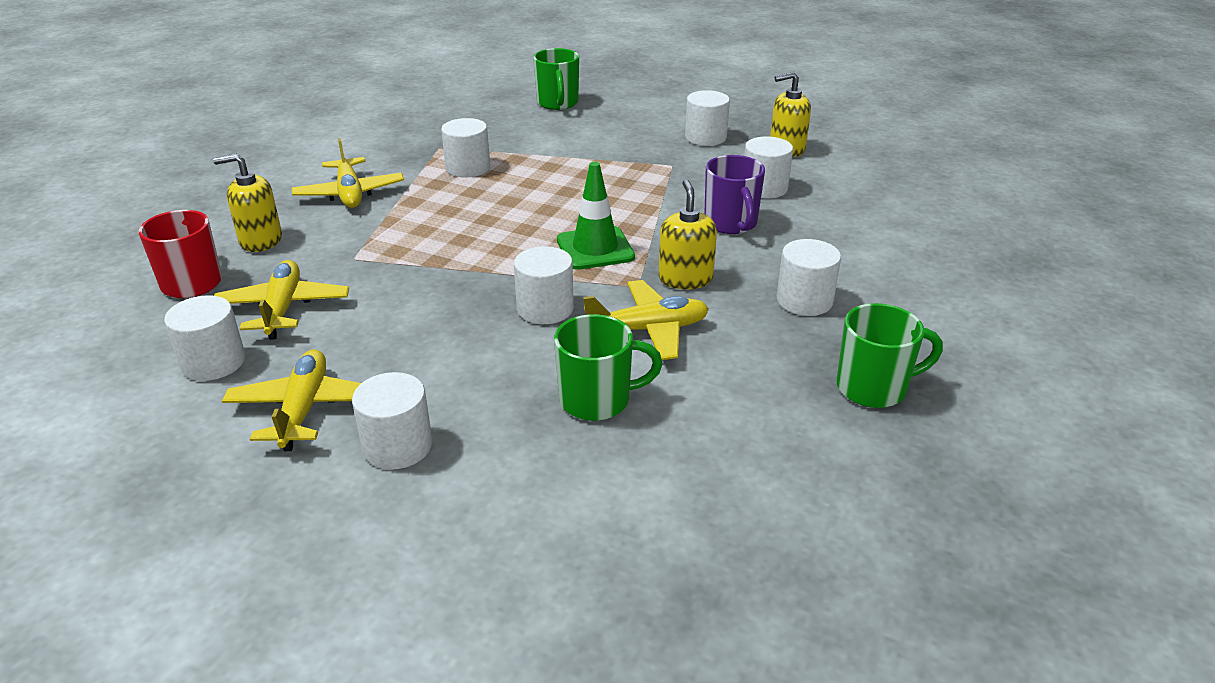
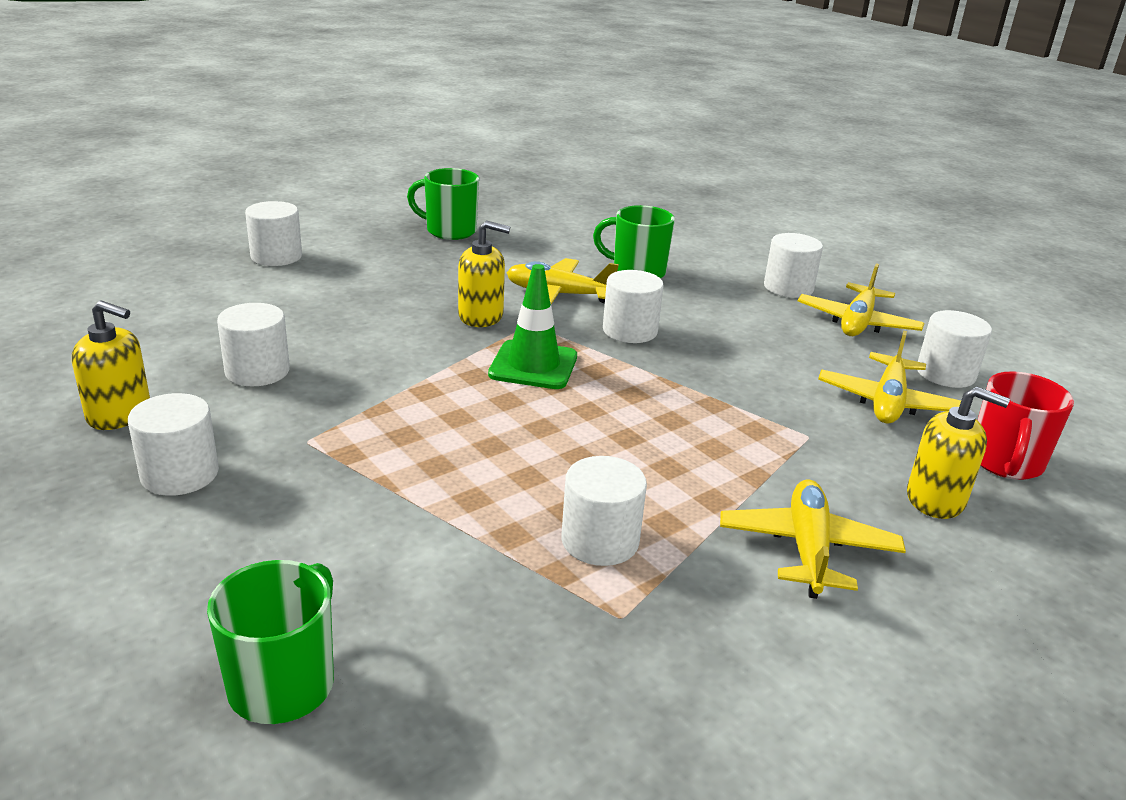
camera: 155 degrees left, 5 degrees down
(685, 279) = (481, 316): yellow soap dispenser -> yellow soap dispenser turned 105 degrees counterclockwise
(731, 224) = (363, 346): purple mug -> none
(804, 300) = (409, 276): white cylinder -> white cylinder (276, 256)

